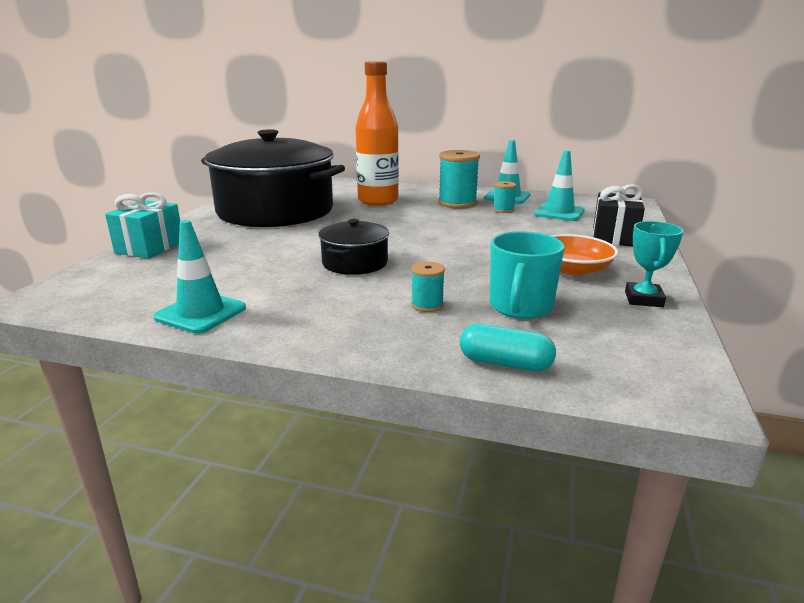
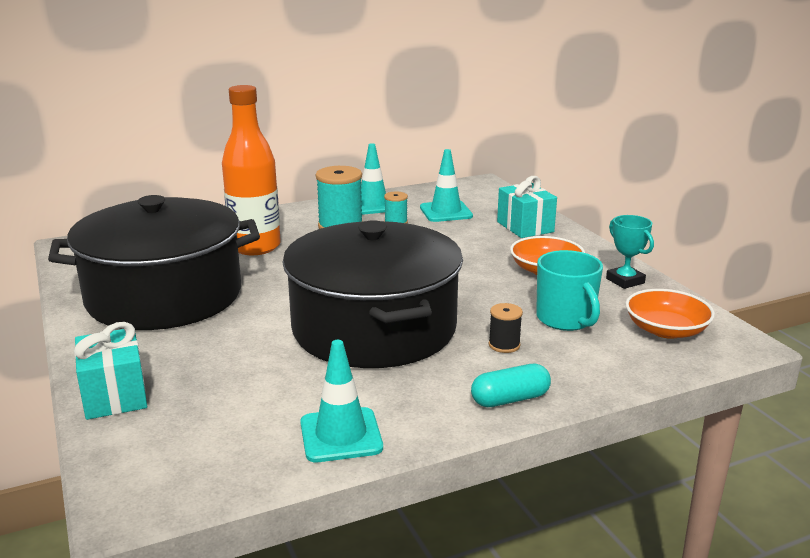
camera: 40 degrees left, 0 degrees up
(355, 263) = (374, 328): black pot -> black pot, size x2.26
(427, 305) = (504, 345): turquoise spool -> black spool
(505, 363) = (627, 368): turquoise capsule -> turquoise capsule (510, 399)
(612, 350) = (666, 330): none -> orange bowl
(614, 237) = (525, 227): black gift -> turquoise gift

